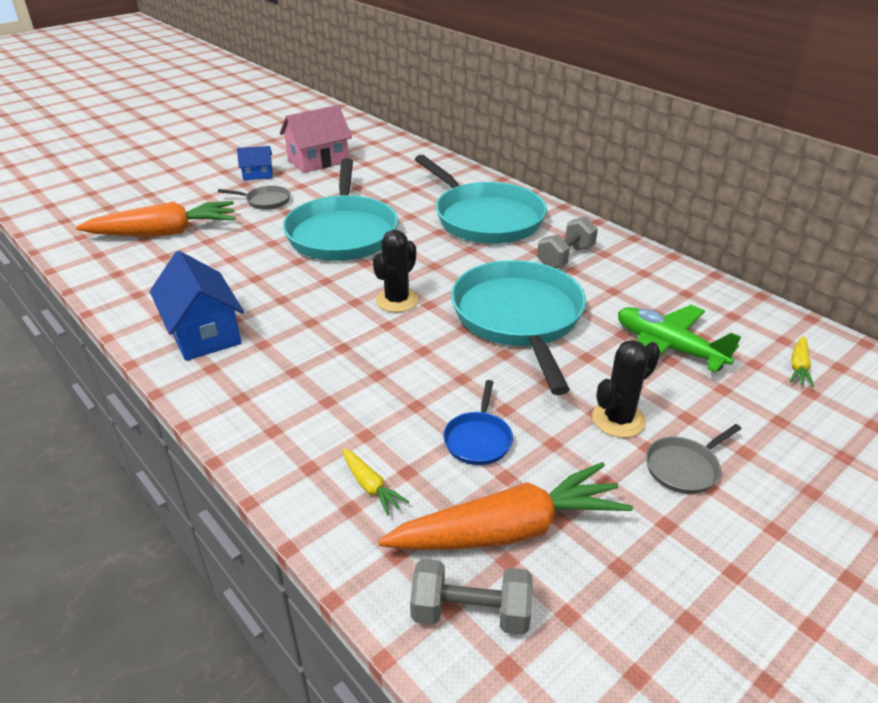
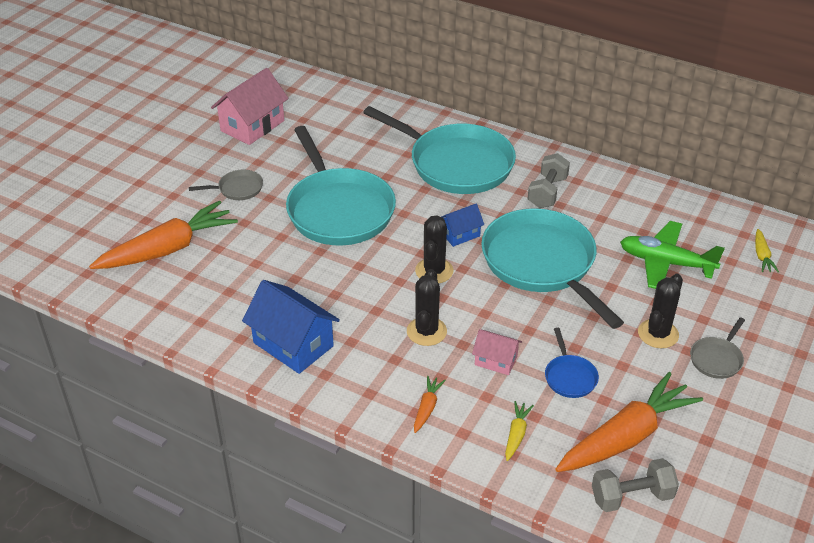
camera: 20 degrees left, 5 degrees up
(258, 174) = (204, 157): blue house -> blue house (460, 234)
(289, 428) = (427, 407): none -> orange carrot
(347, 353) = (426, 331): none -> black cactus
(371, 486) = (516, 434): yellow carrot -> yellow carrot turned 105 degrees counterclockwise
(402, 400) = (496, 360): none -> pink house

